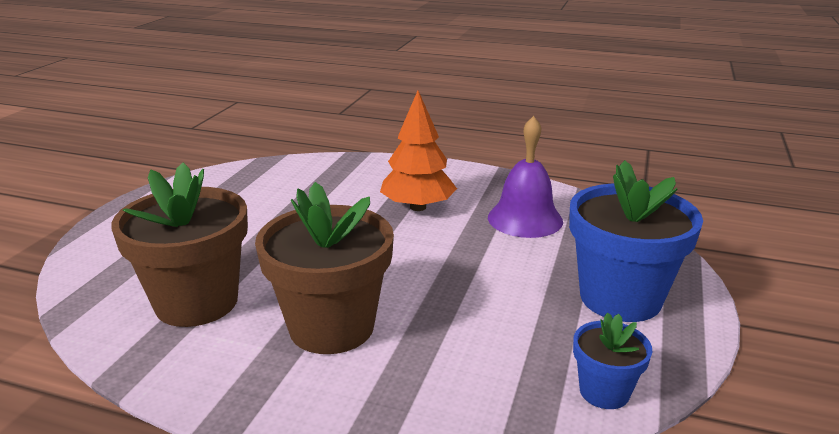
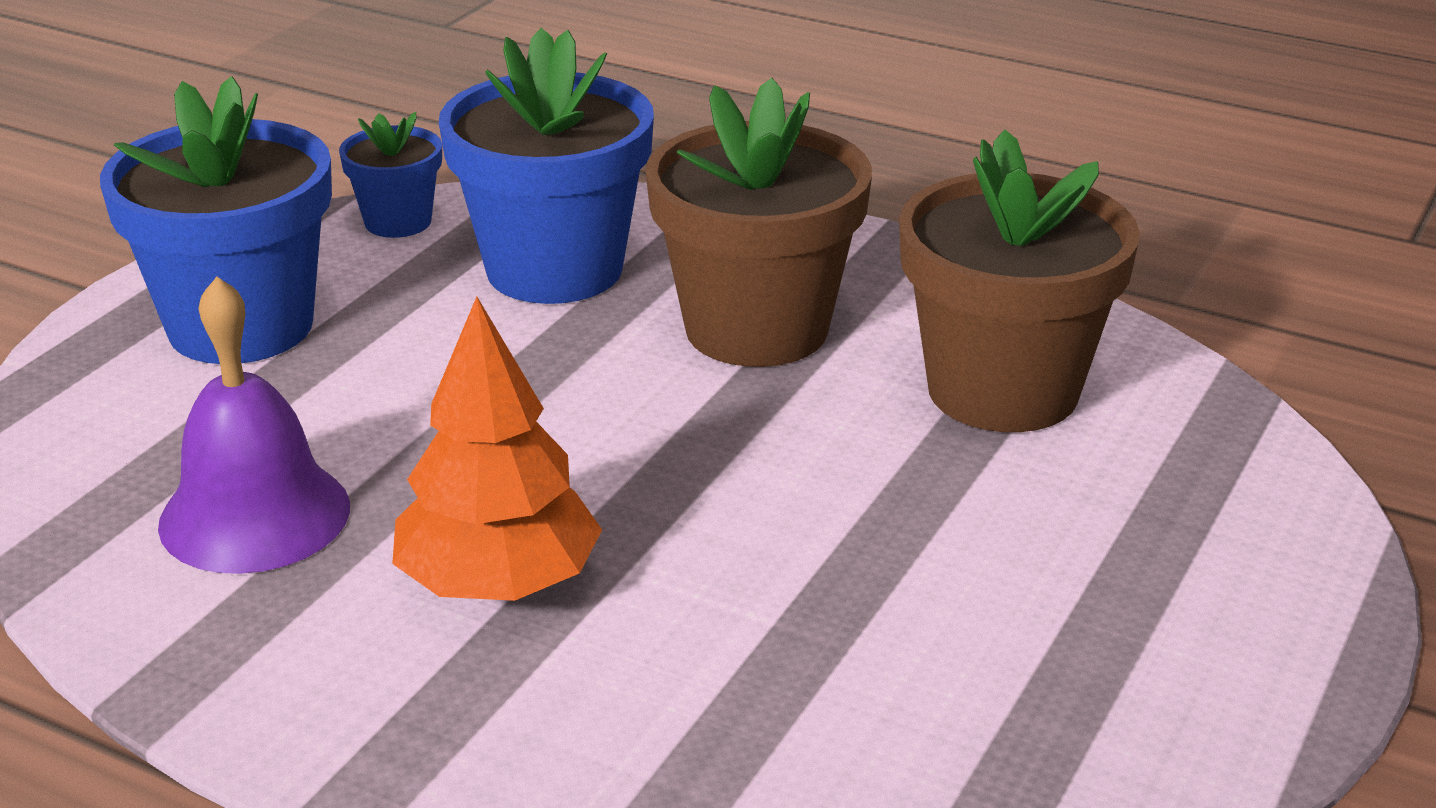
camera: 170 degrees left, 5 degrees up
(470, 359) = (554, 269): none -> blue flower pot

